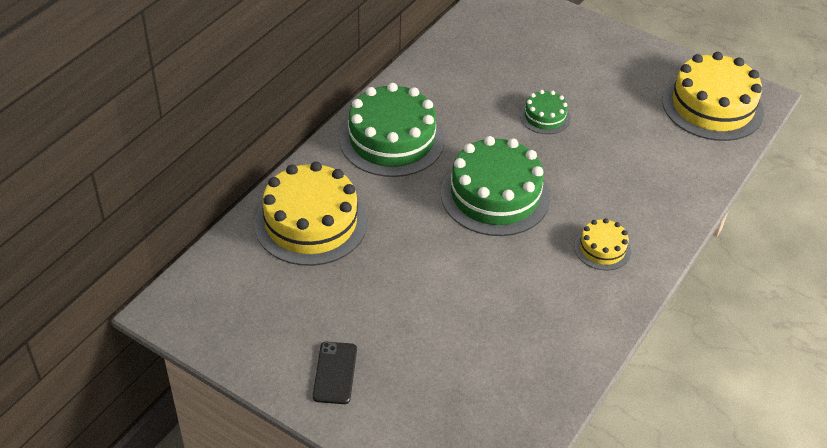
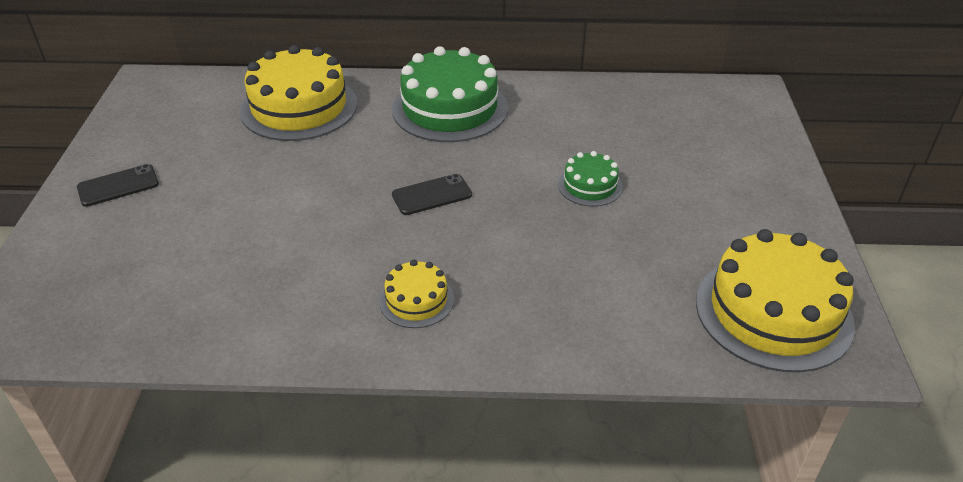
camera: 60 degrees right, 5 degrees down
(495, 195) = (431, 195): green cake -> black phone

